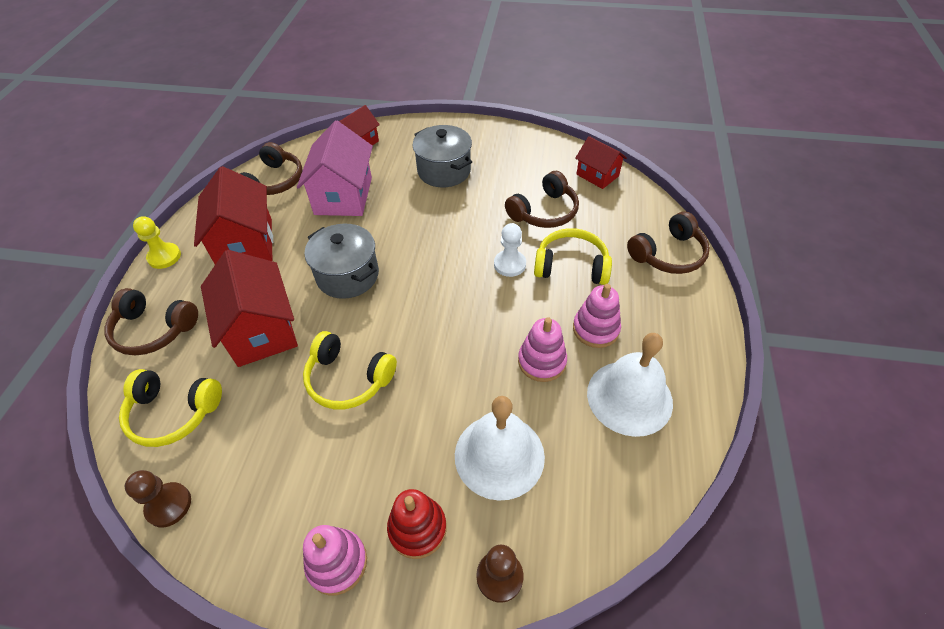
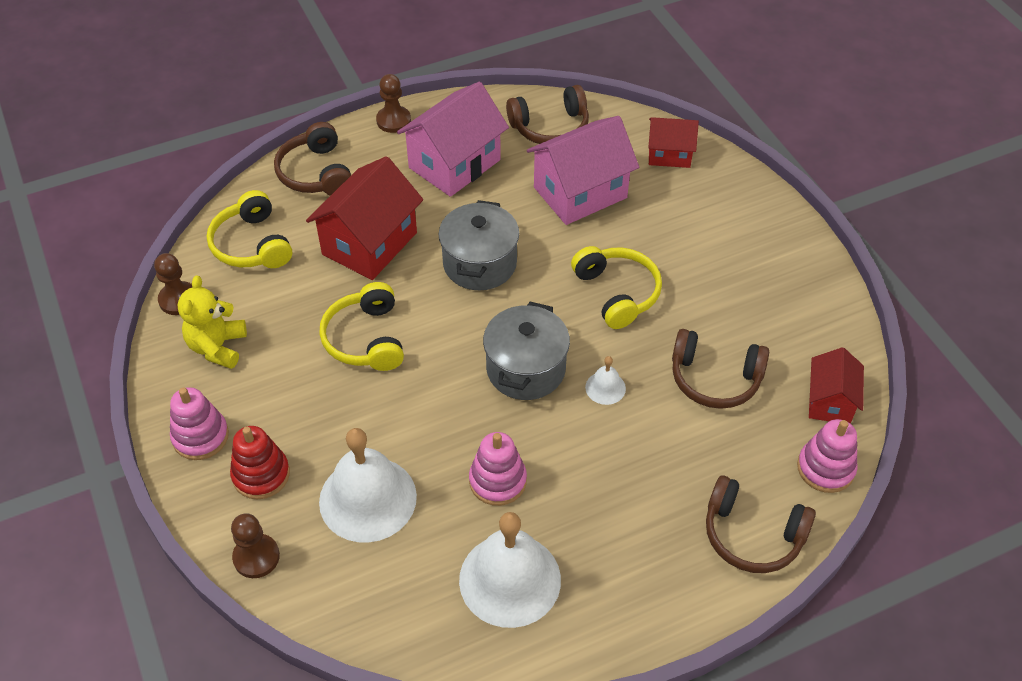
camera: 55 degrees right, 0 degrees up
(164, 257) = (393, 121): yellow pawn -> brown pawn
(246, 244) = (454, 164): red house -> pink house
(253, 497) = (217, 347): none -> yellow teddy bear
(444, 171) = (696, 252): grey pot -> grey pot (526, 369)
(509, 264) = (605, 388): white pawn -> white bell
(571, 266) = (651, 445): yellow headphones -> yellow headphones (617, 293)
(595, 329) = (577, 510): pink stacking toy -> pink stacking toy (825, 468)

